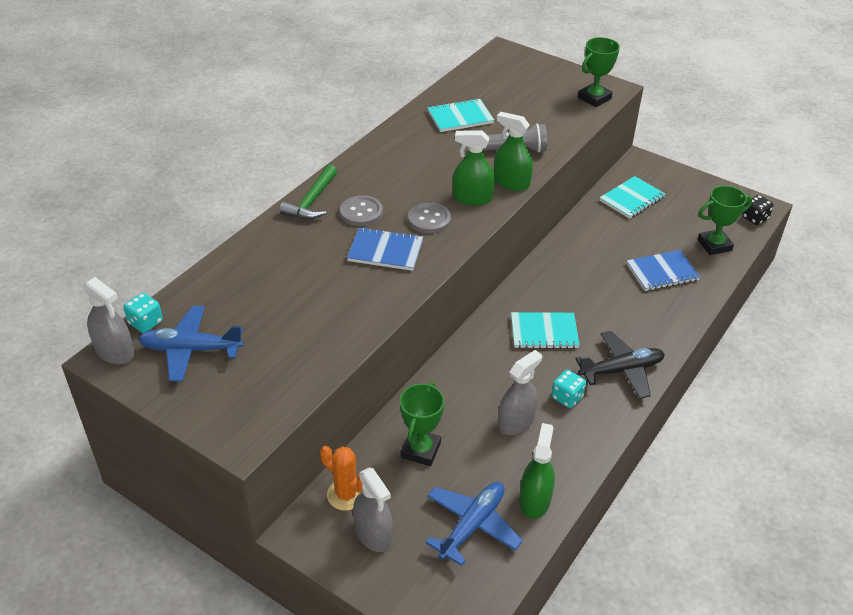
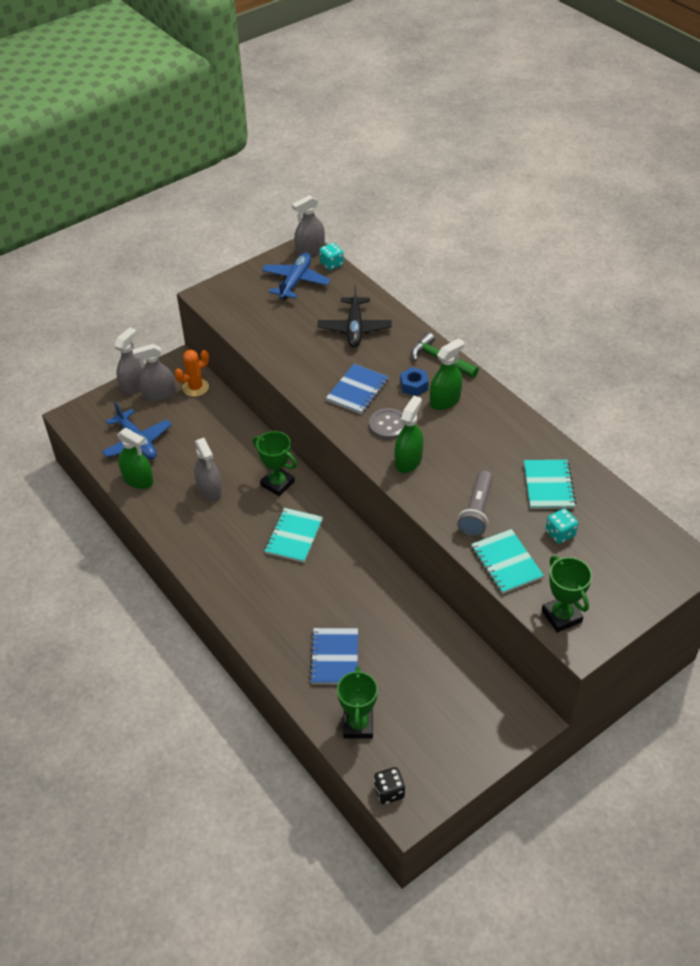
camera: 110 degrees right, 5 degrees up
(361, 212) = (414, 385): grey button -> blue nut
(363, 575) = (133, 385): none -> grey spray bottle
(421, 450) = (211, 431): green trophy -> green trophy (277, 483)
(511, 182) = (423, 495): green spray bottle -> green spray bottle (445, 400)
(567, 397) = (217, 528): turquoise dice -> turquoise dice (560, 534)
(621, 370) = (227, 574): black plane -> black plane (354, 328)
(631, 199) = (460, 679): turquoise notebook -> turquoise notebook (506, 562)

